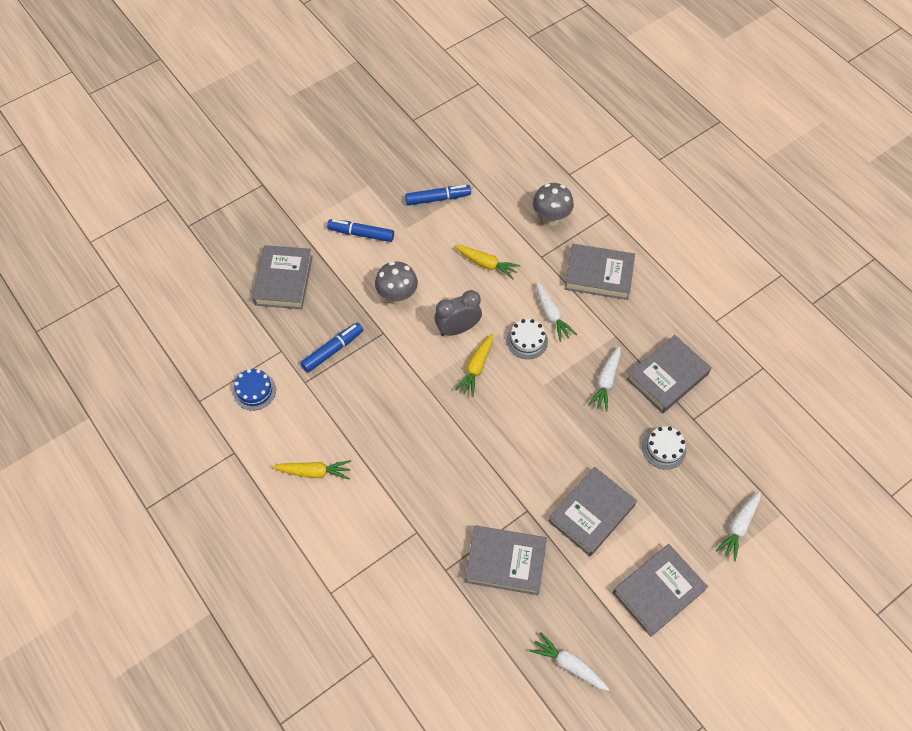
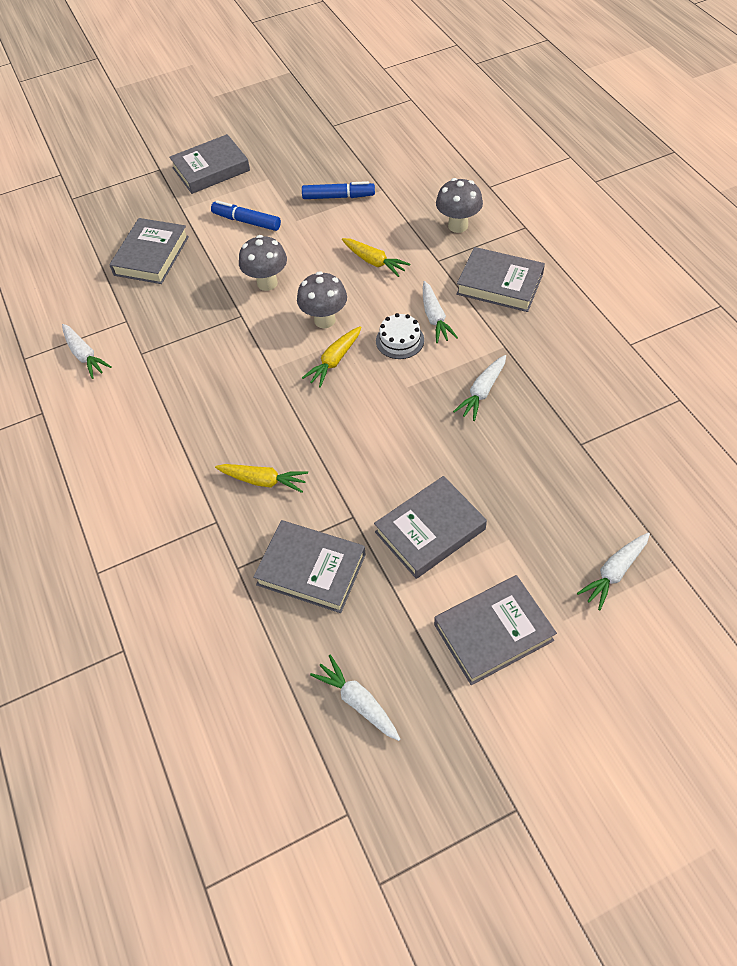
camera: 15 degrees right, 5 degrees down
(254, 391) = (85, 355): blue cake -> white carrot
(314, 472) = (121, 443): yellow carrot -> yellow carrot (264, 481)
(332, 350) = (181, 326): blue marker -> none
(458, 328) = (324, 320): grey clock -> grey mushroom
(664, 449) = (536, 471): white cake -> none
(667, 376) = (558, 395): grey book -> grey book (211, 169)

